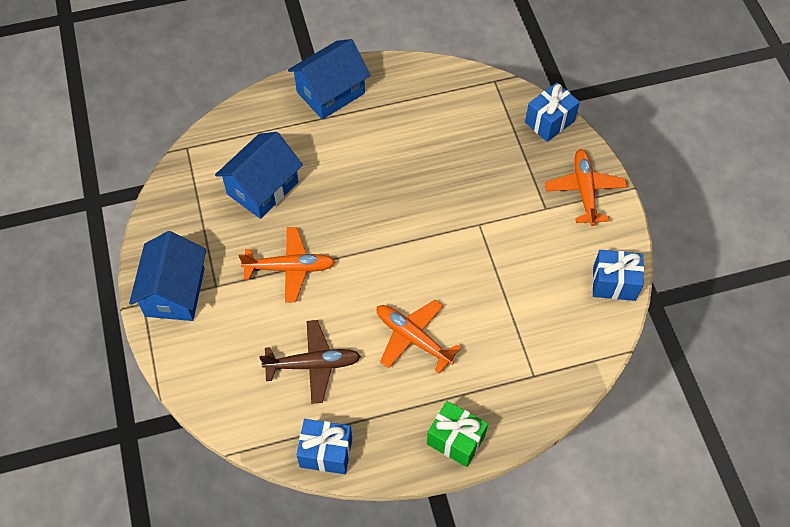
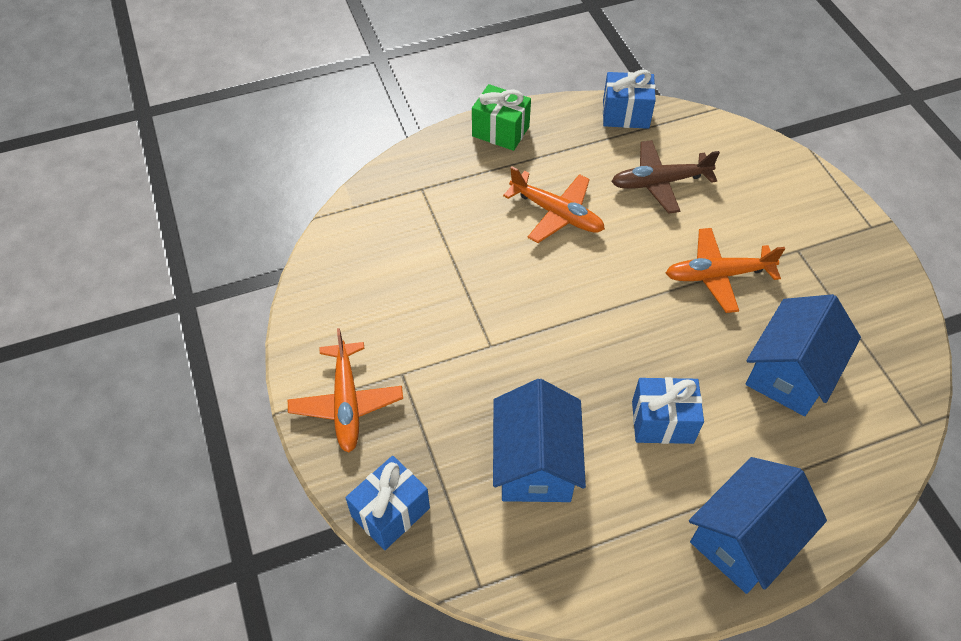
camera: 175 degrees right, 5 degrees down
(175, 292) = (842, 240): blue house -> blue house (535, 463)
(614, 283) = (321, 286): blue gift -> blue gift (662, 422)

